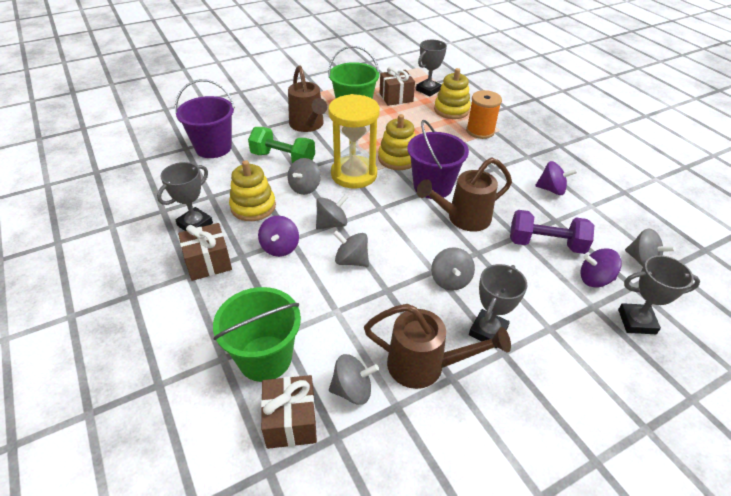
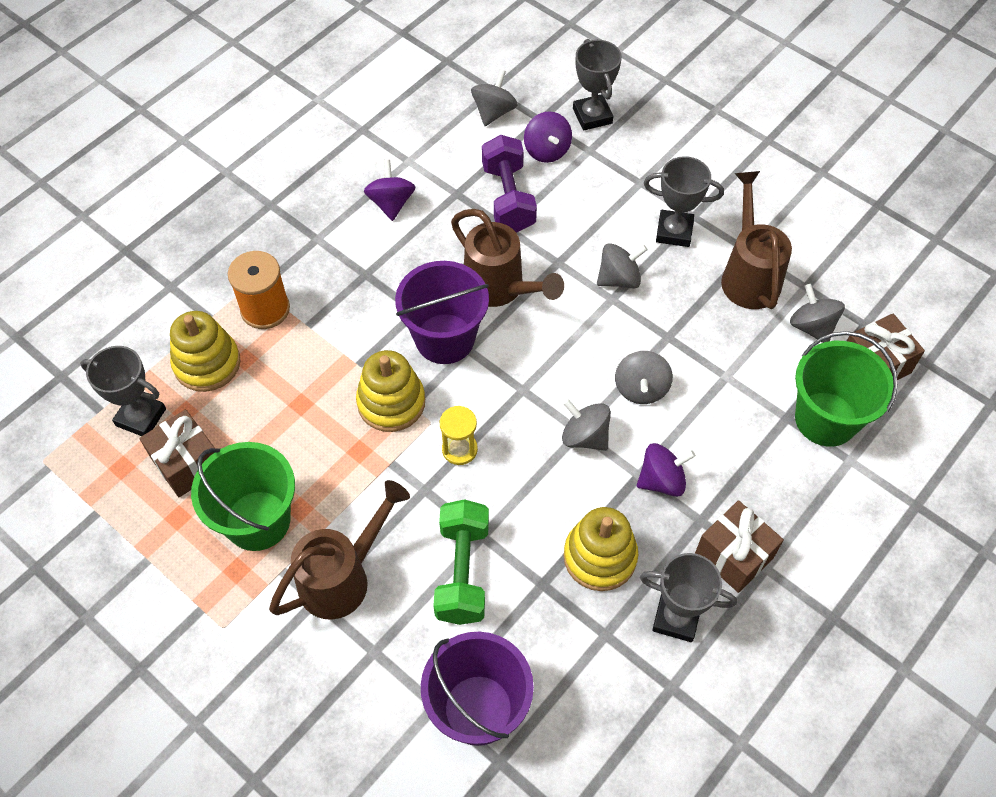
camera: 110 degrees left, 15 degrees up
(305, 188) = (523, 505): grey spinning top -> none
(354, 174) = (459, 449): yellow hourglass -> yellow hourglass, size x0.46

